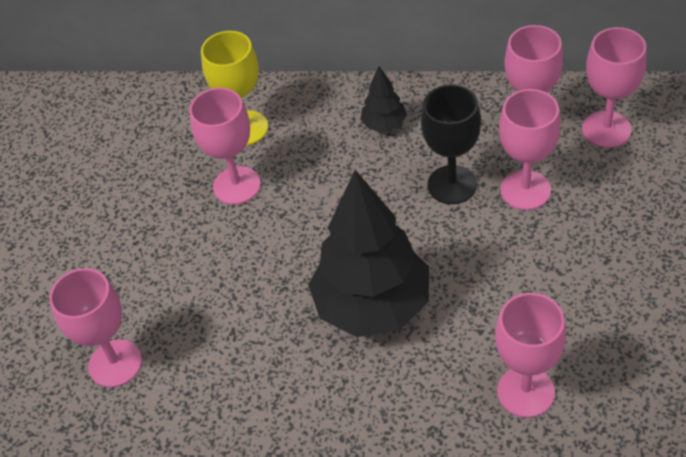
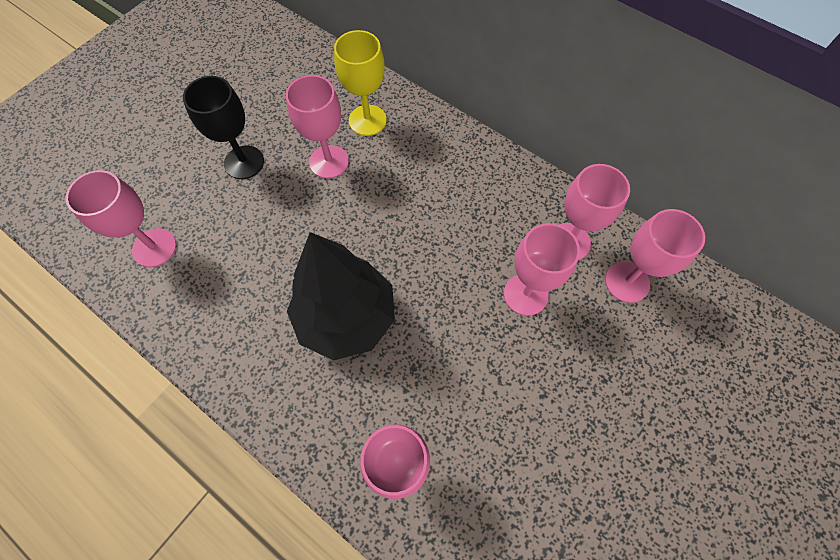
camera: 25 degrees right, 15 degrees up
(384, 124) = (463, 175): black tree -> none
(452, 185) = (475, 255): black goblet -> black goblet (244, 162)

